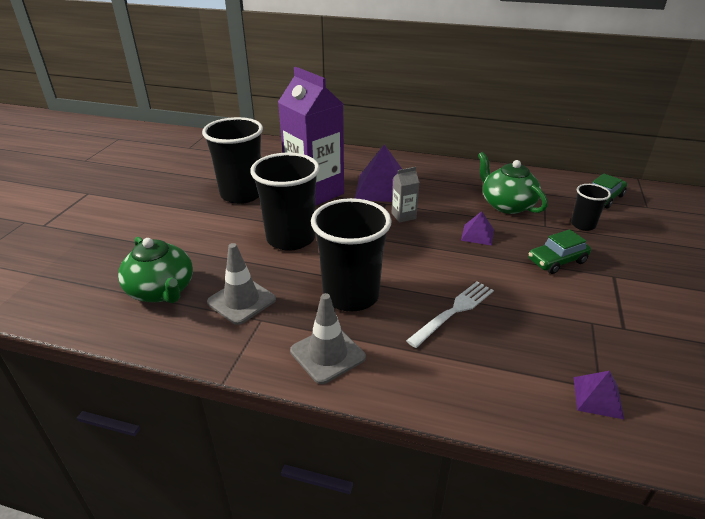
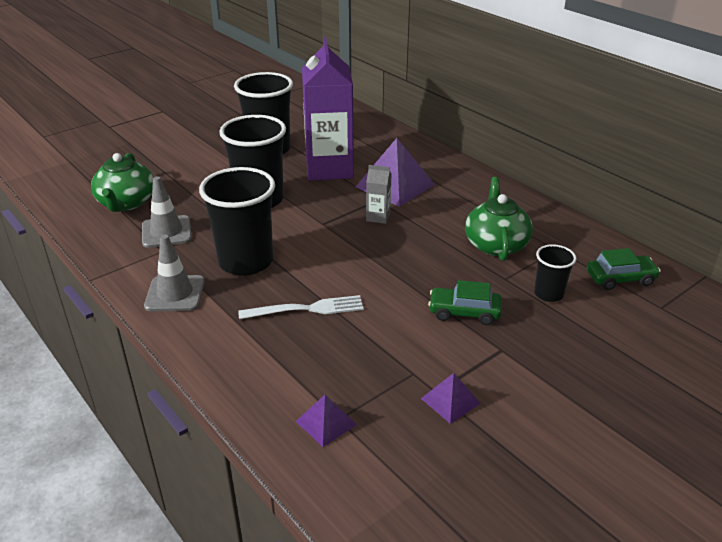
camera: 35 degrees right, 0 degrees up
(477, 234) = (423, 259): purple pyramid -> purple pyramid (450, 401)

